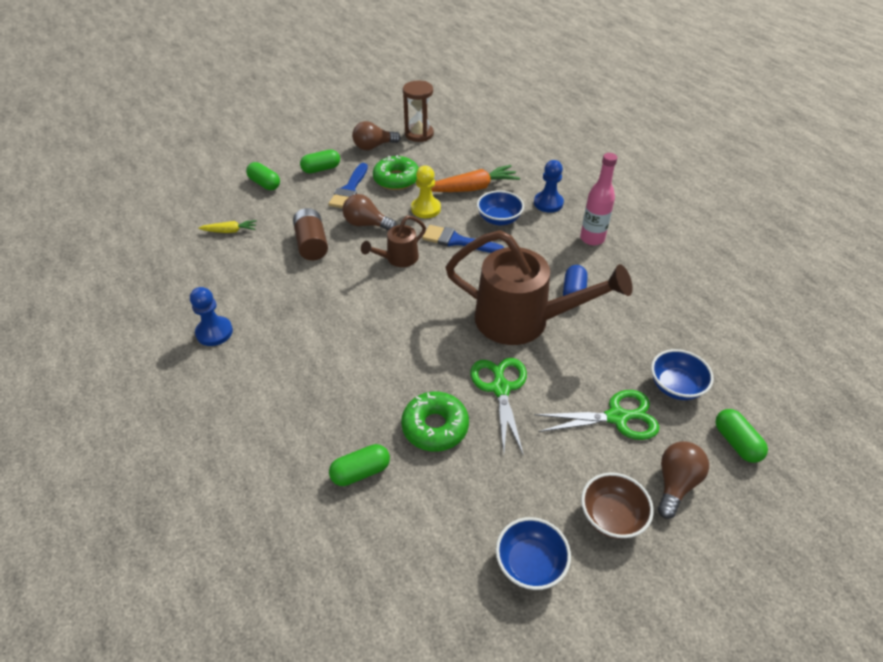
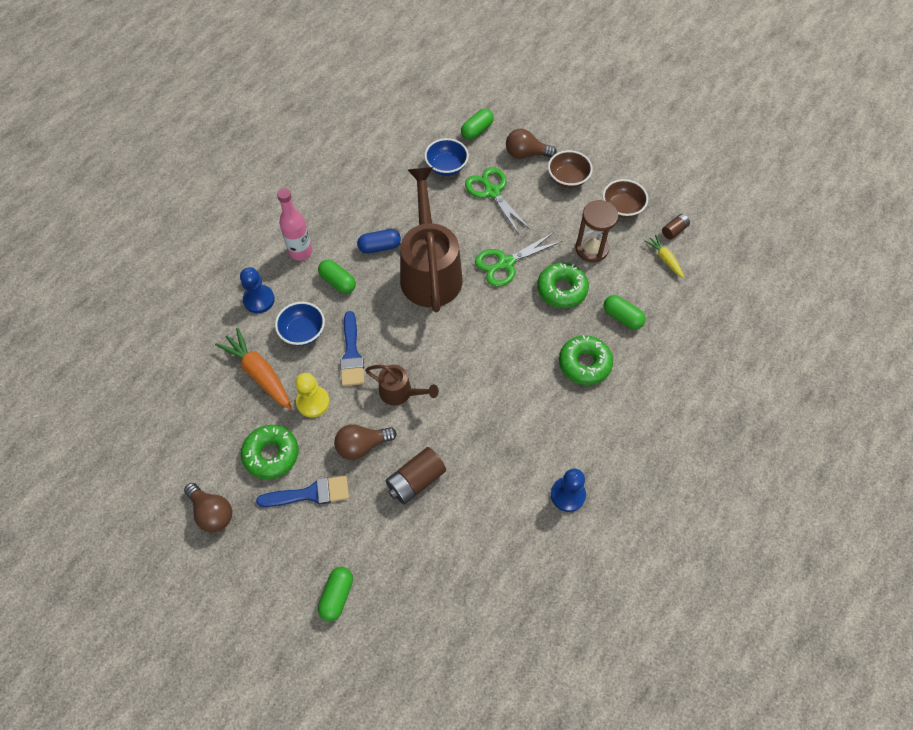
camera: 115 degrees left, 15 degrees up
(230, 231) = (434, 577): yellow carrot -> yellow carrot (665, 259)
(321, 169) = (282, 547): green capsule -> green capsule (338, 282)
(329, 405) = (584, 364): none -> green donut
(366, 224) = (362, 446): brown light bulb -> brown light bulb turned 75 degrees clockwise
(419, 134) = (166, 473): brown hourglass -> brown hourglass (591, 249)
(457, 618) = (674, 230): none -> brown battery
(530, 563) = (622, 208): blue bowl -> brown bowl

